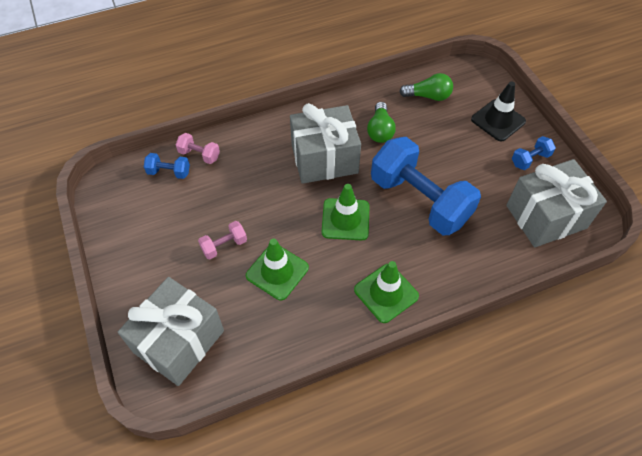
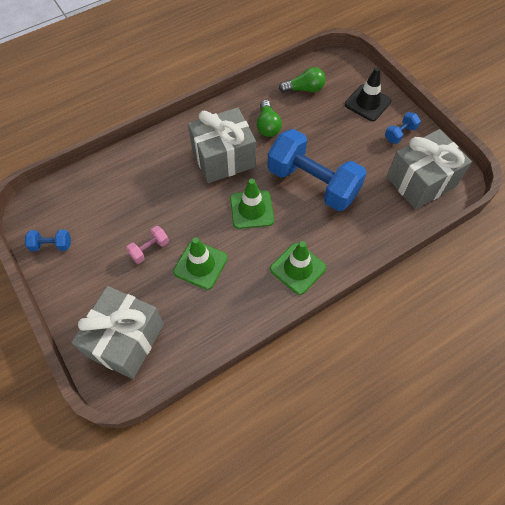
camera: 10 degrees left, 5 degrees up
(169, 172) = (86, 190): blue dumbbell -> blue dumbbell (51, 245)
(199, 155) = (110, 170): pink dumbbell -> none

